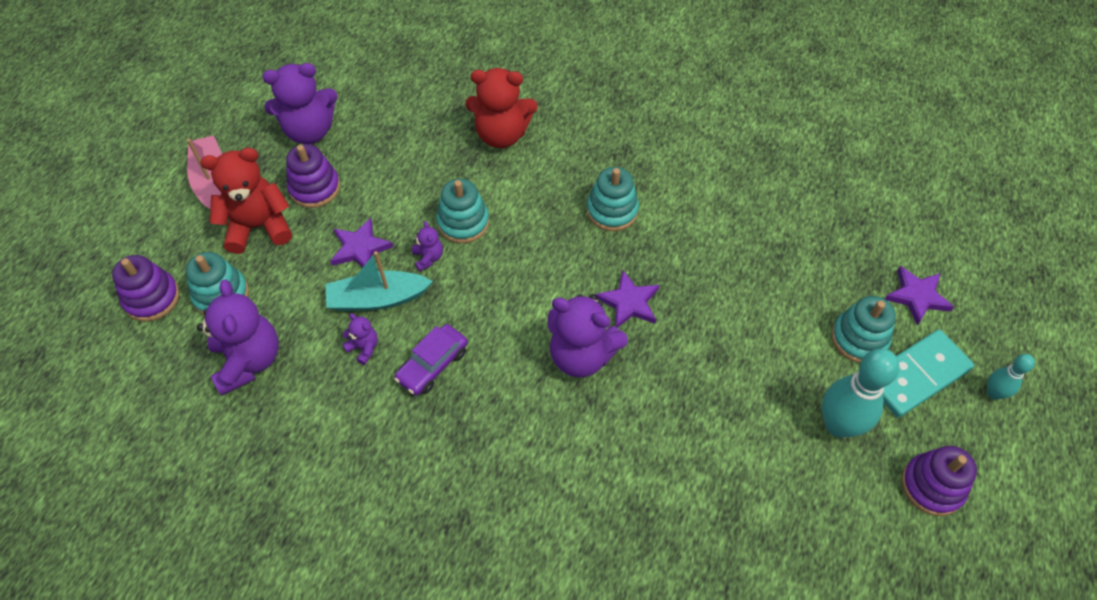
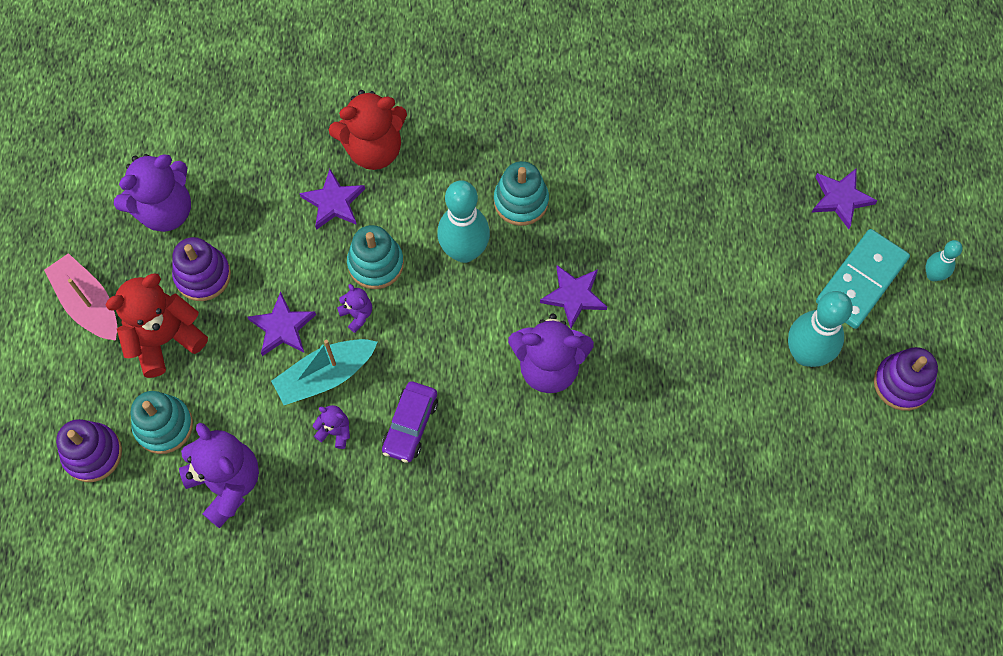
camera: 20 degrees left, 10 degrees up
(449, 164) = (333, 202): none -> purple star
(545, 235) = (464, 251): none -> turquoise bowling pin
(859, 338) = (800, 261): turquoise stacking toy -> none

